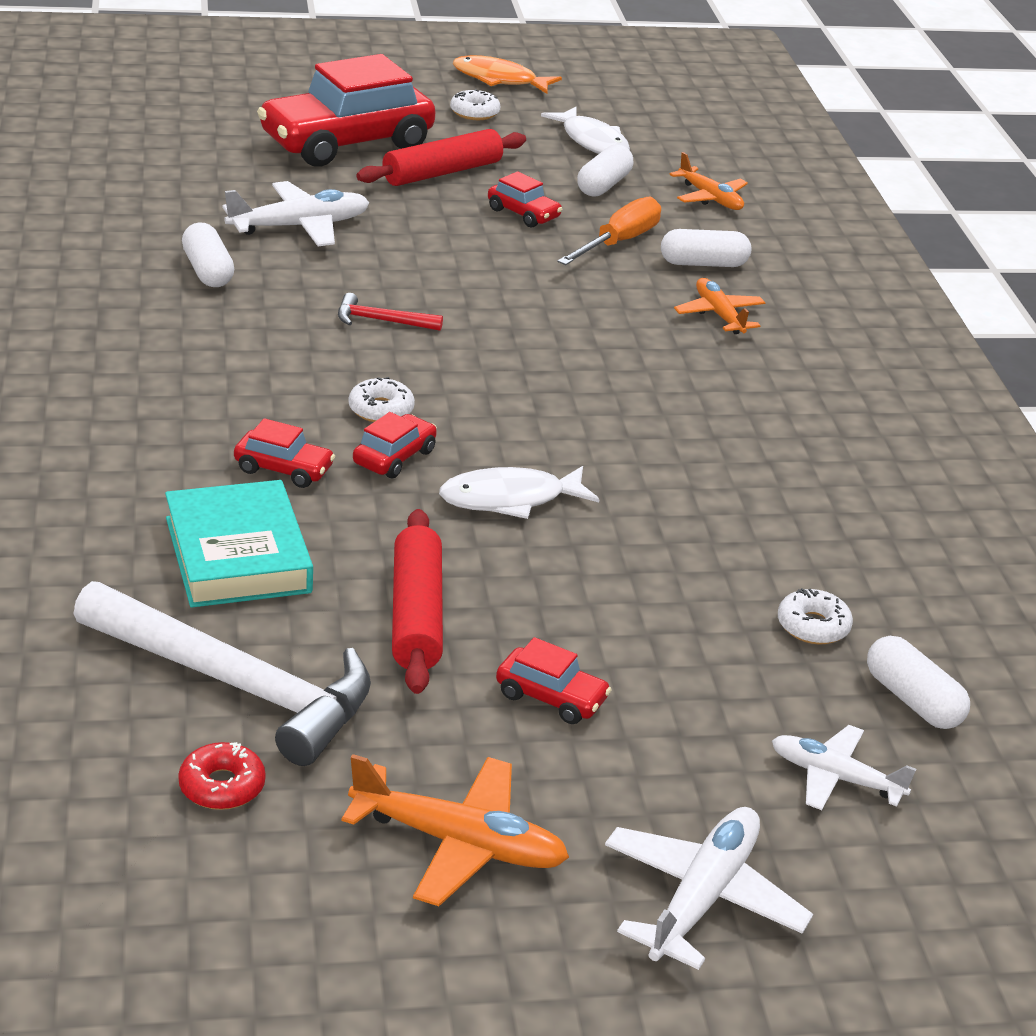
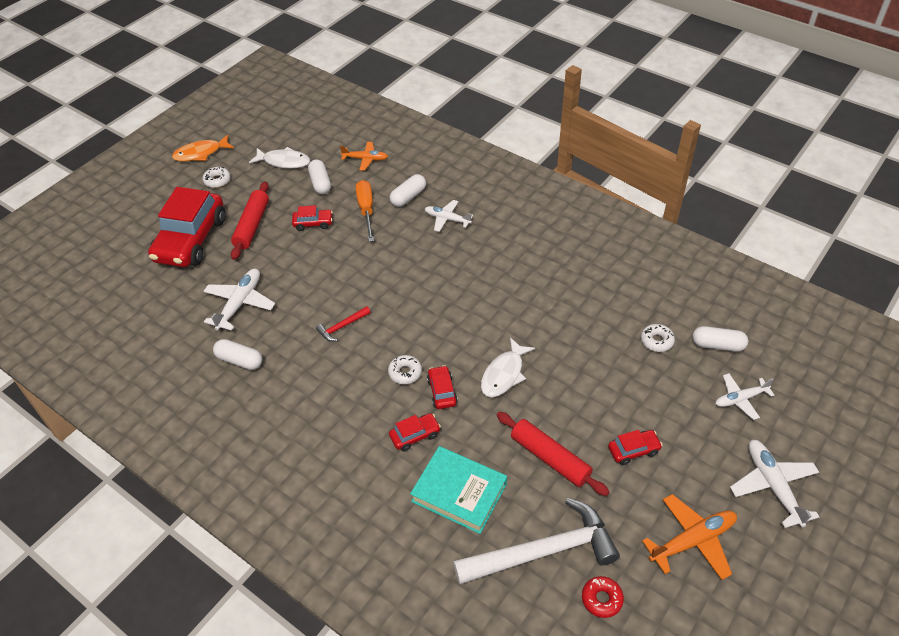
camera: 40 degrees left, 15 degrees up
(719, 315) = (447, 219): orange plane -> white plane

